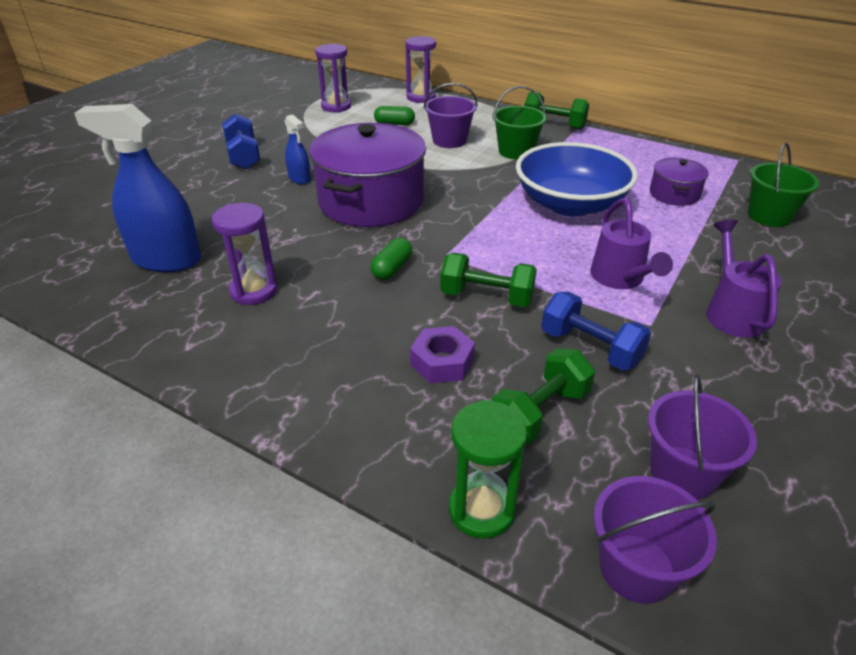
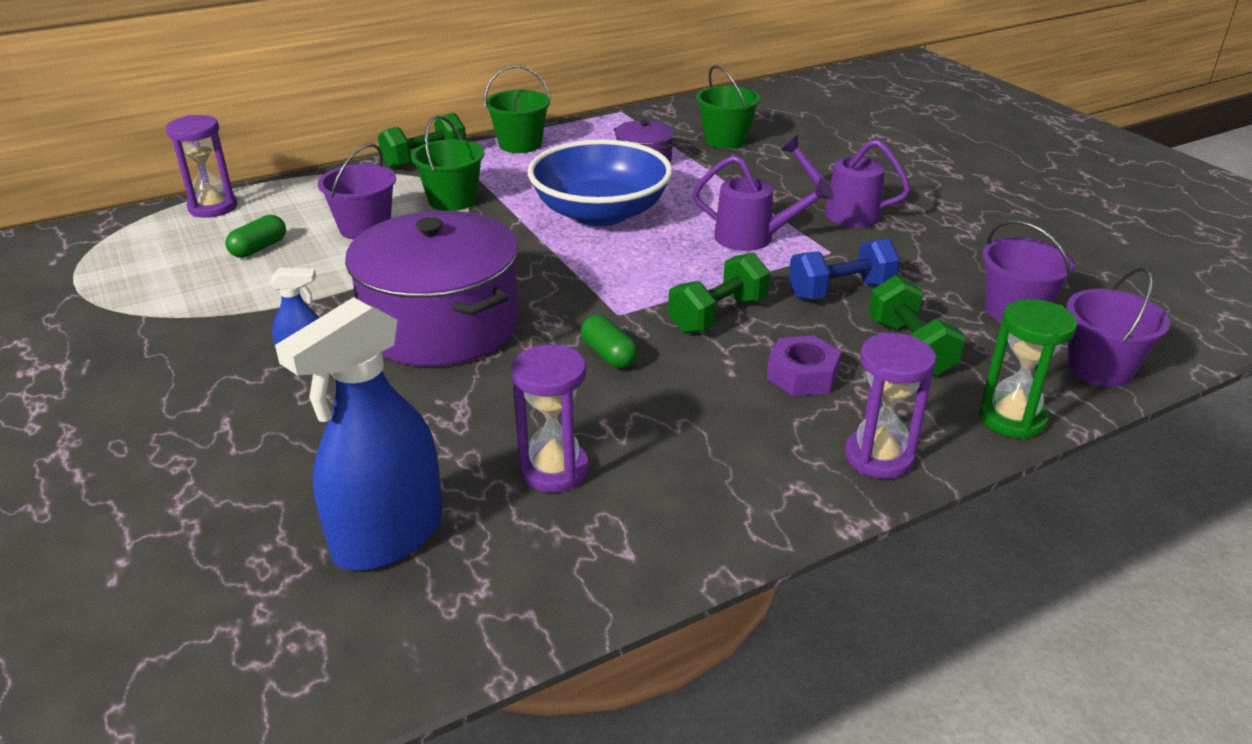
camera: 60 degrees left, 5 degrees down
(243, 156) = (159, 394): blue dumbbell -> none
(336, 106) = (126, 274): purple hourglass -> purple hourglass (878, 457)
(622, 144) = (520, 144): none -> green bucket

